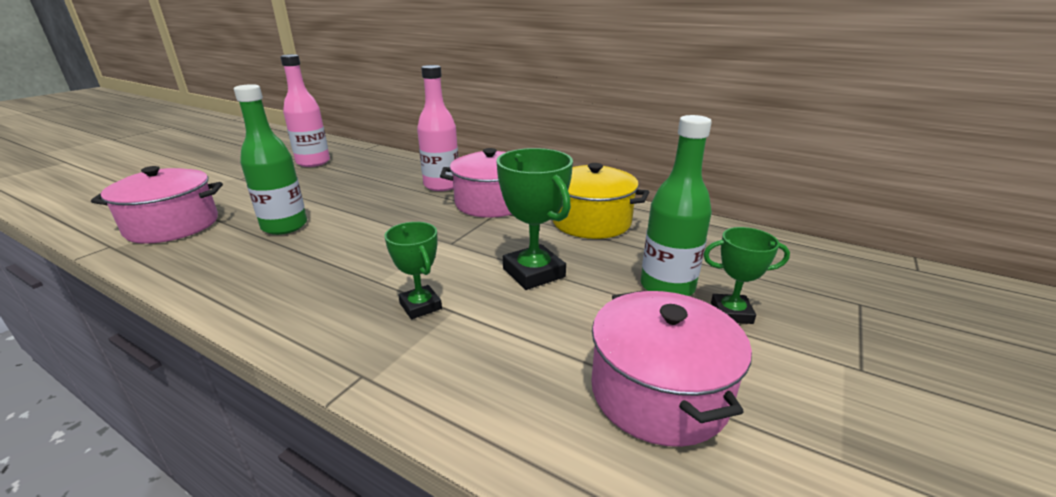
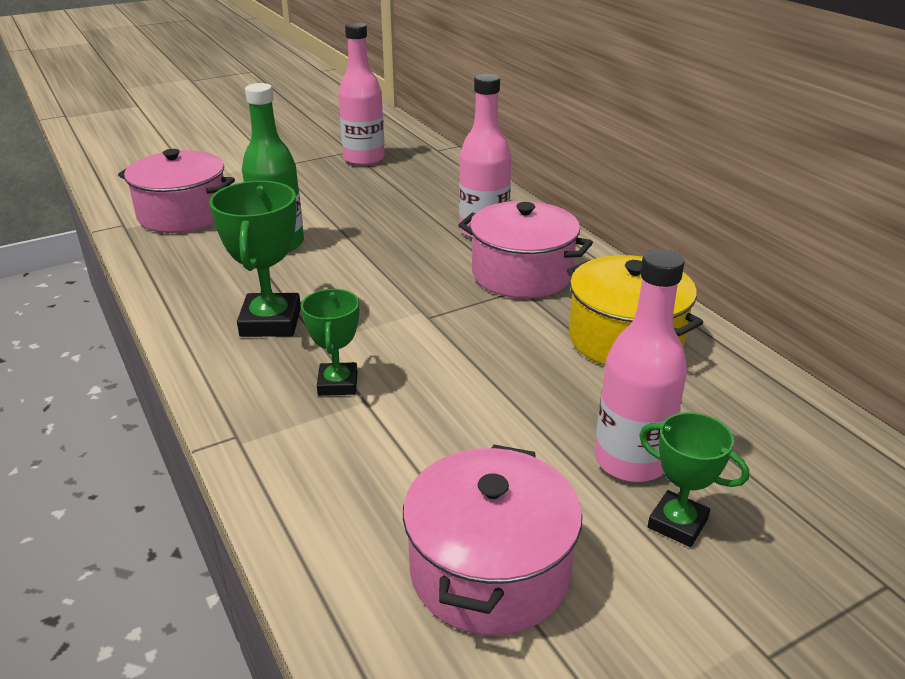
camera: 30 degrees right, 5 degrees up
(533, 273) = (486, 386): green trophy -> green trophy (271, 322)
(667, 287) = (630, 460): green bottle -> pink bottle

